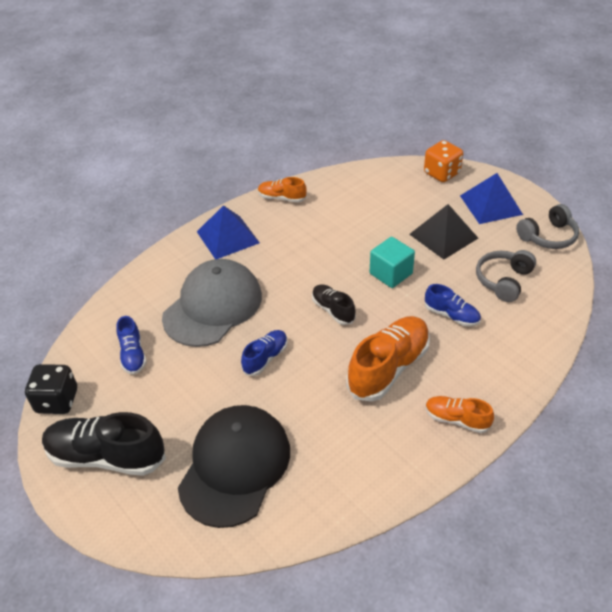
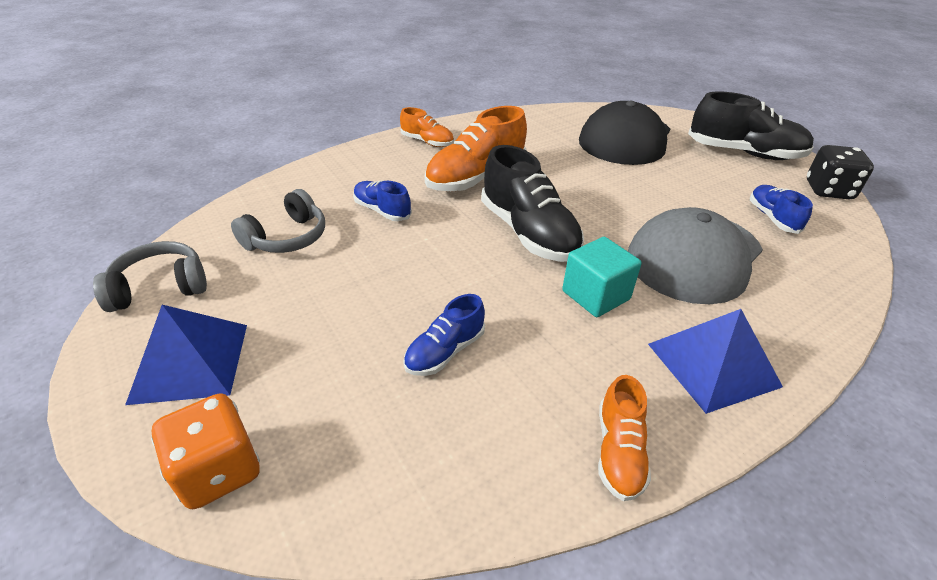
camera: 175 degrees left, 5 degrees down
(265, 358) = (610, 198): blue shoe -> blue shoe (445, 351)
(282, 198) = (618, 451): orange shoe -> orange shoe turned 75 degrees clockwise
(333, 310) = (528, 232): black shoe -> black shoe, size x1.83
(391, 273) = (436, 265): turquoise cube -> turquoise cube (595, 295)
(443, 236) = (323, 311): black pyramid -> none

